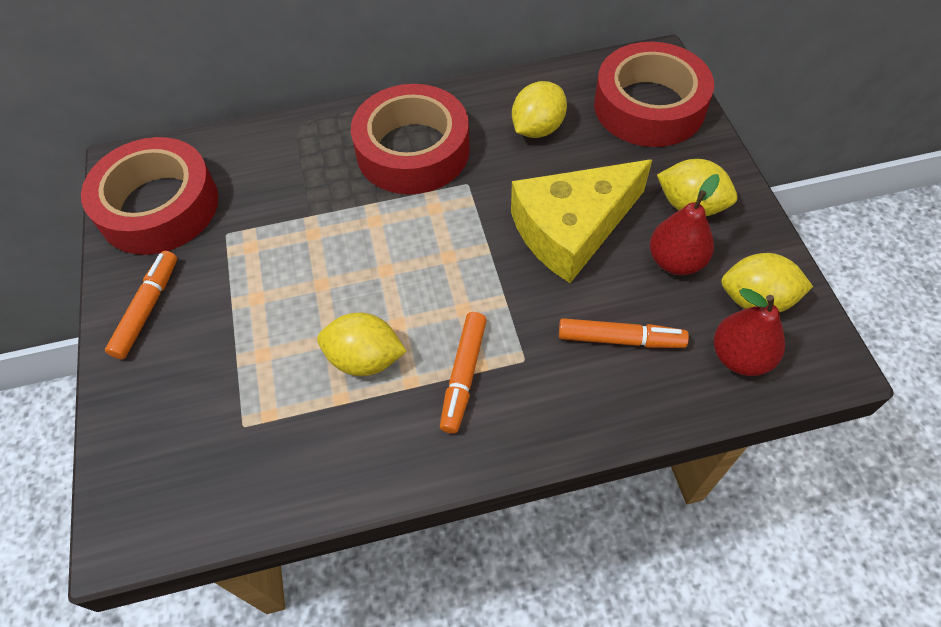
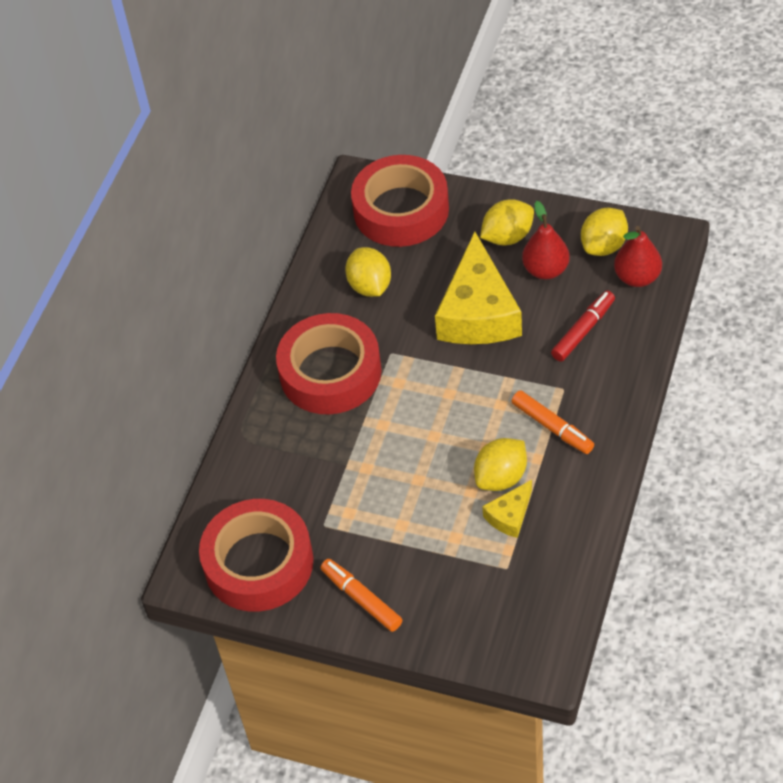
camera: 55 degrees left, 5 degrees down
(317, 393) = (509, 515): none -> yellow cheese
(620, 339) = (583, 330): orange marker -> red marker

